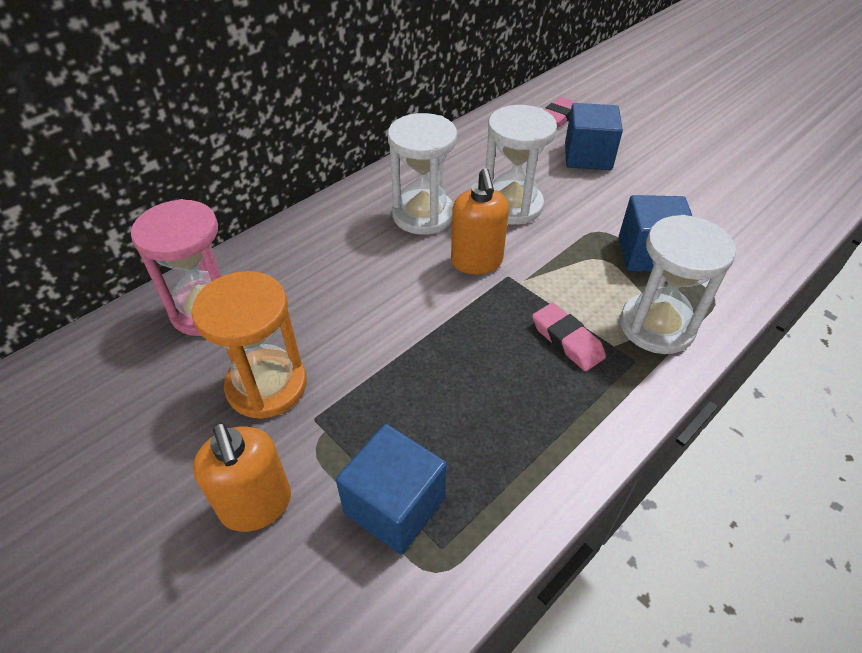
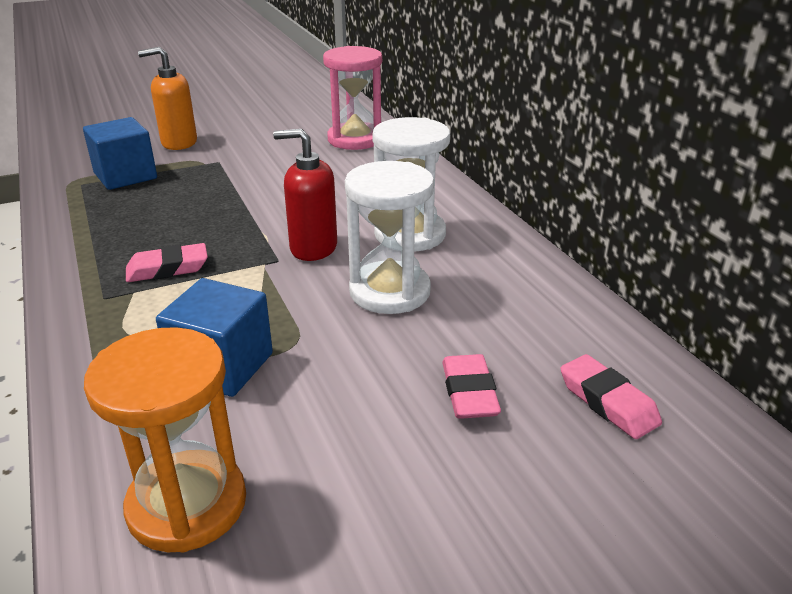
camera: 110 degrees right, 15 degrees down
(267, 385) = (262, 151): orange hourglass -> orange hourglass (187, 504)
(476, 262) = (313, 248): orange soap dispenser -> red soap dispenser
(588, 156) = (469, 393): blue cube -> pink eraser
(656, 326) = (122, 327): white hourglass -> none

